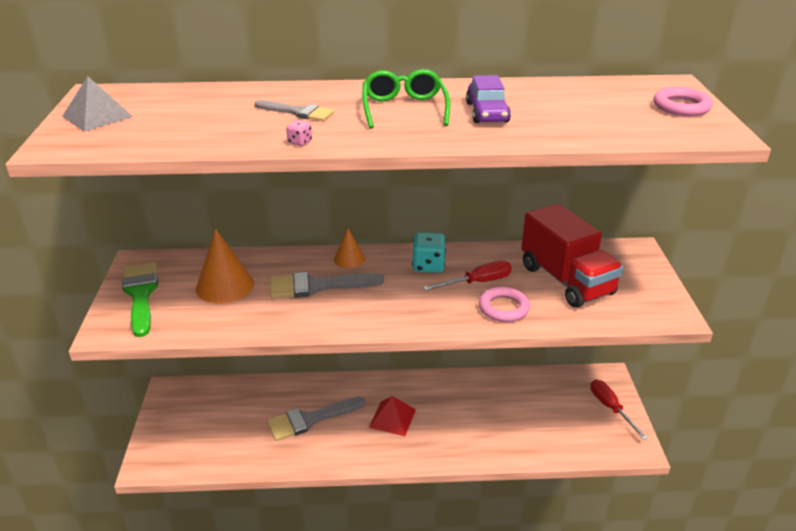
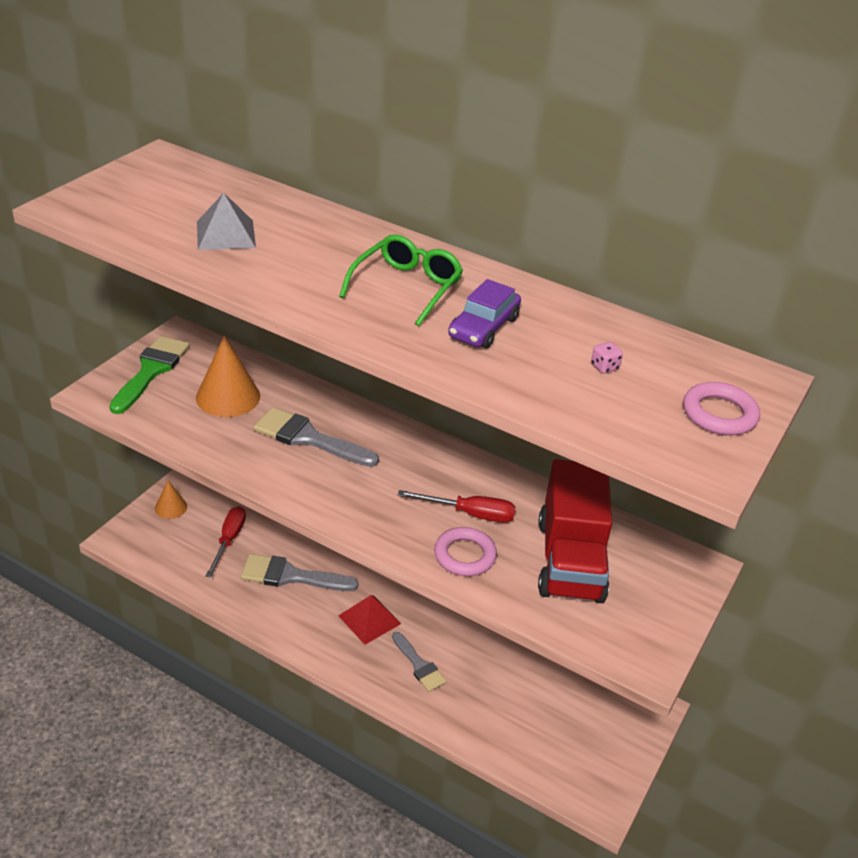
camera: 30 degrees right, 5 degrees up
(97, 116) = (131, 185): grey pyramid -> grey pyramid (225, 234)
(298, 112) = (302, 250): grey brush -> grey brush (419, 665)
(300, 142) = (258, 286): pink dice -> pink dice (604, 367)
(349, 259) = (369, 424): orange cone -> orange cone (171, 507)
(428, 266) = (439, 470): turquoise dice -> none
(610, 408) = (616, 744): red screwdriver -> red screwdriver (229, 540)

